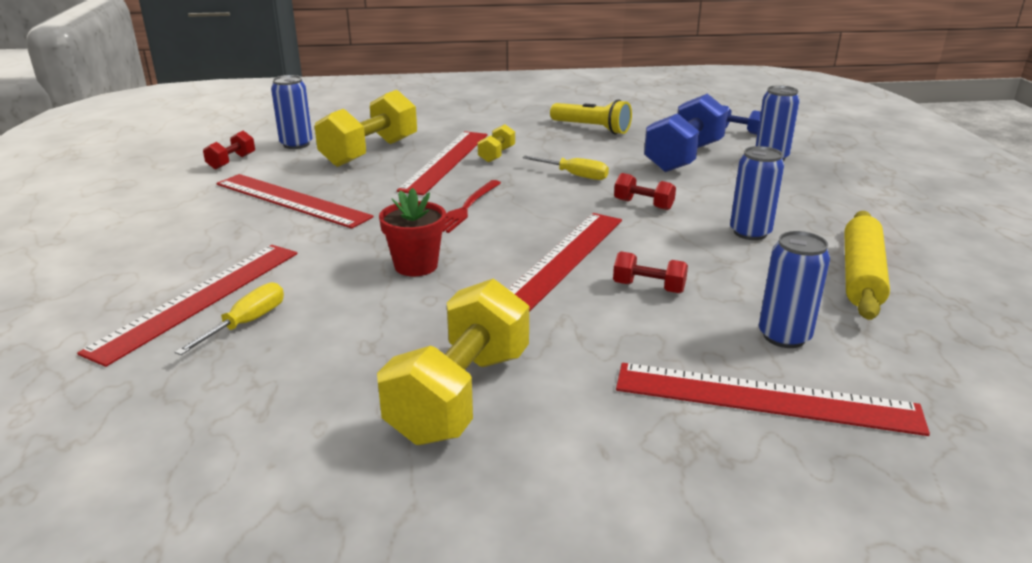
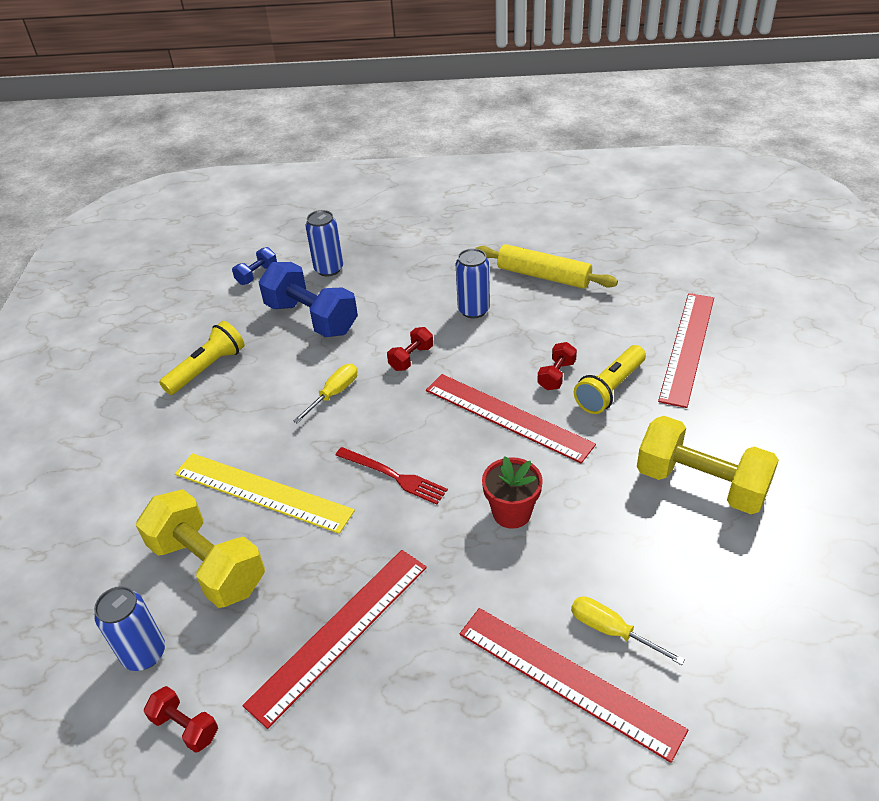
camera: 80 degrees left, 15 degrees up
(446, 161) = (262, 492): red ruler -> yellow ruler
(496, 155) = (258, 448): yellow dumbbell -> none
(636, 326) = (610, 389): none -> yellow flashlight
(784, 336) = (620, 325): blue can -> none

